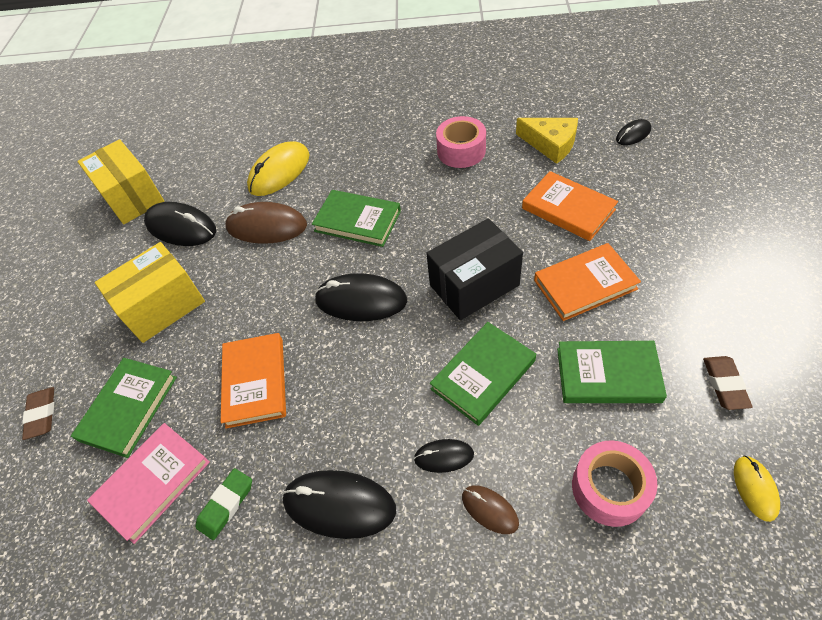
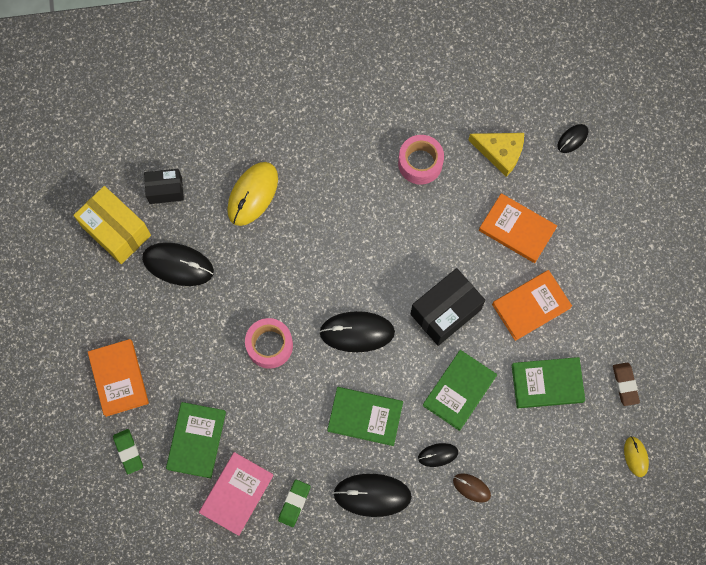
camera: 15 degrees left, 20 degrees up
(42, 414) = (128, 451): brown eraser -> green eraser
(163, 306) = (191, 349): yellow box -> none
(194, 167) = (165, 190): none -> black box
(255, 382) = (289, 410): orange book -> orange book (119, 378)
(266, 226) = (258, 260): brown mouse -> none
(357, 221) = (338, 250): green book -> green book (365, 416)
(609, 488) = (547, 466): pink tape -> pink tape (269, 345)

